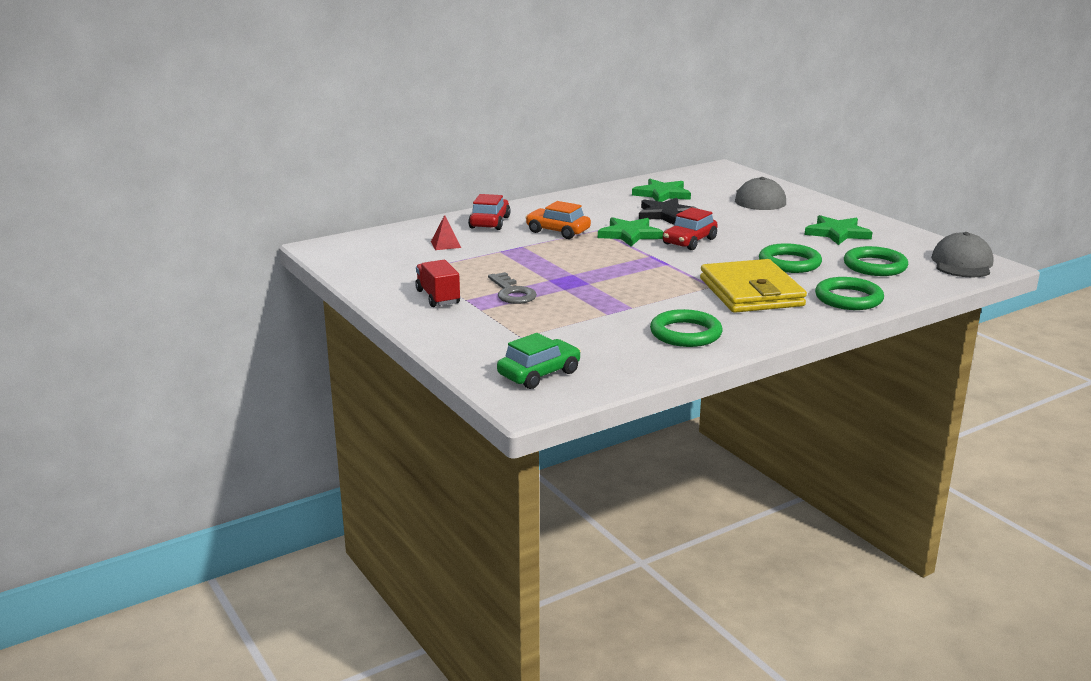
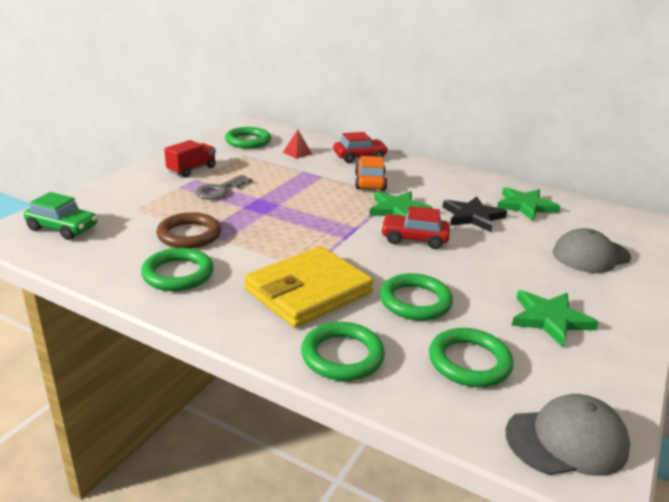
camera: 60 degrees right, 5 degrees up
(380, 259) = (248, 141): none -> green ring
(608, 319) = (189, 235): none -> brown ring

